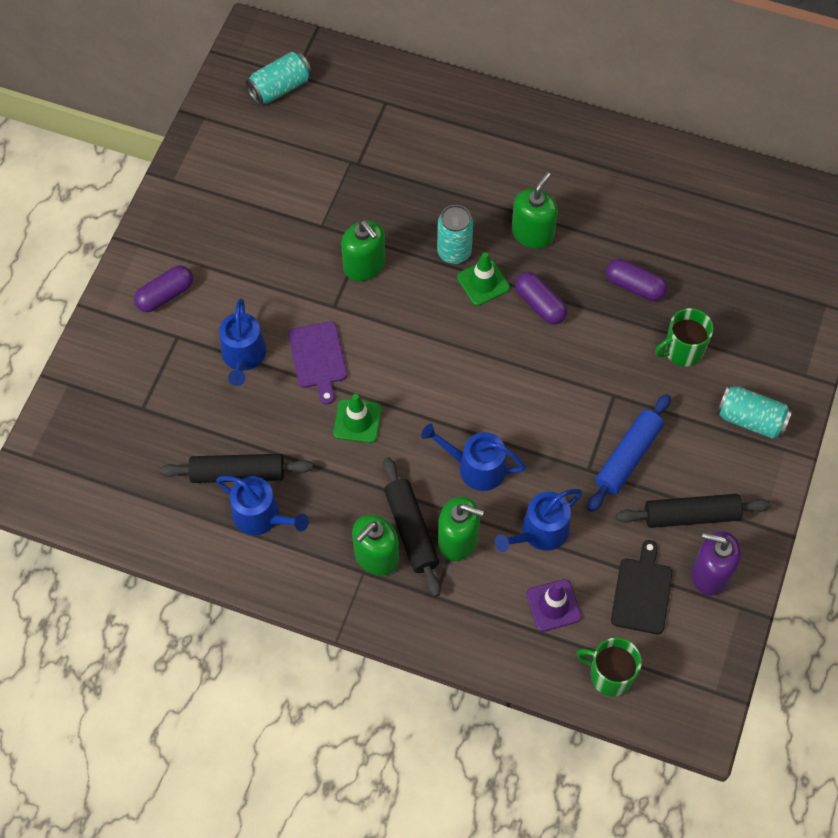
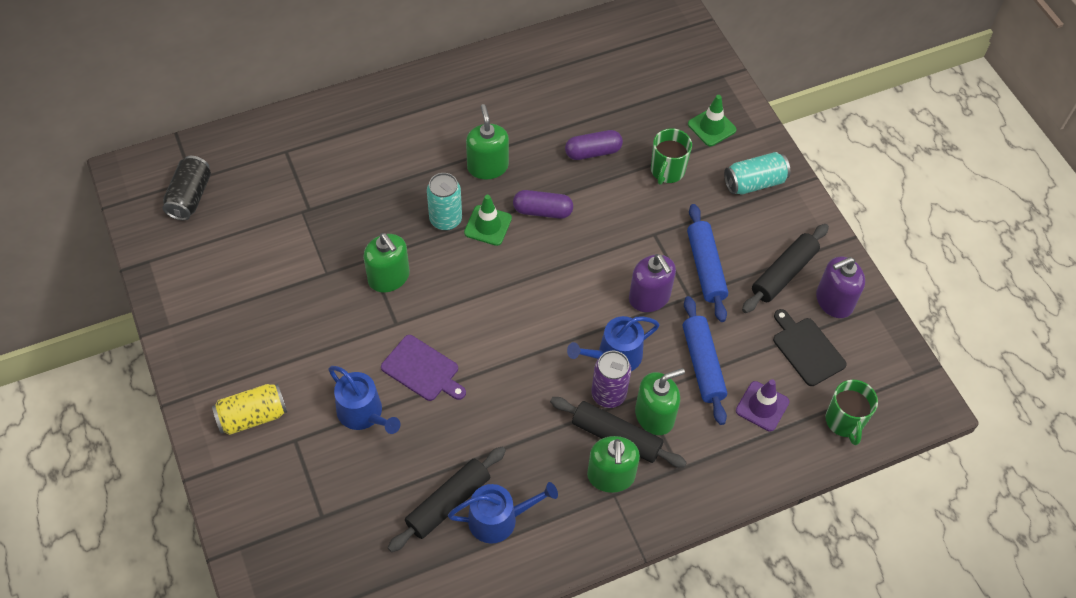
camera: 45 degrees left, 5 degrees down
(165, 295) = (252, 416): purple capsule -> yellow can
(280, 88) = (190, 197): turquoise can -> black can
(357, 421) = (498, 391): green traffic cone -> green traffic cone (711, 127)
(364, 265) = (389, 277): green soap dispenser -> green soap dispenser turned 45 degrees clockwise
(439, 493) = (608, 395): none -> purple can
(540, 532) = (702, 364): blue watering can -> blue rolling pin
(554, 443) = (649, 297): none -> purple soap dispenser
(610, 675) = (844, 421): green mug -> green mug turned 75 degrees counterclockwise

